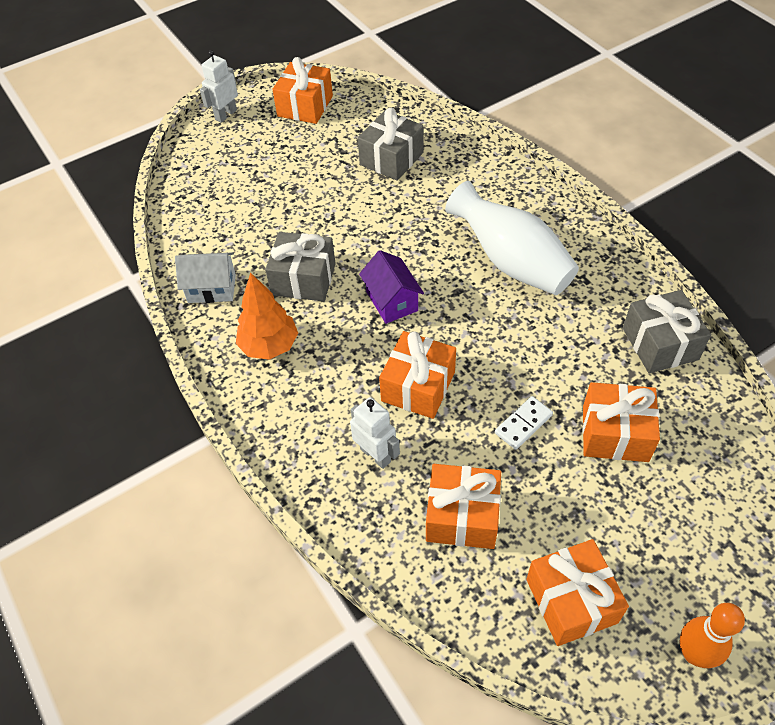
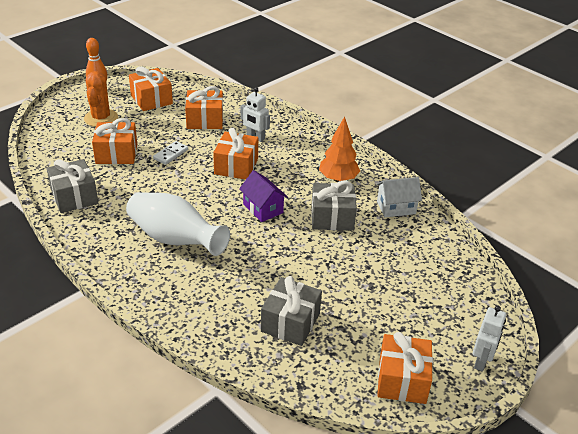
camera: 165 degrees right, 15 degrees down
(664, 542) = (101, 118): none -> orange cactus

